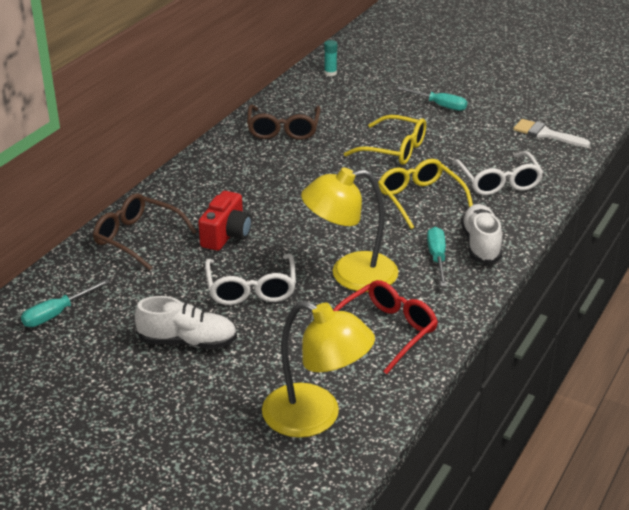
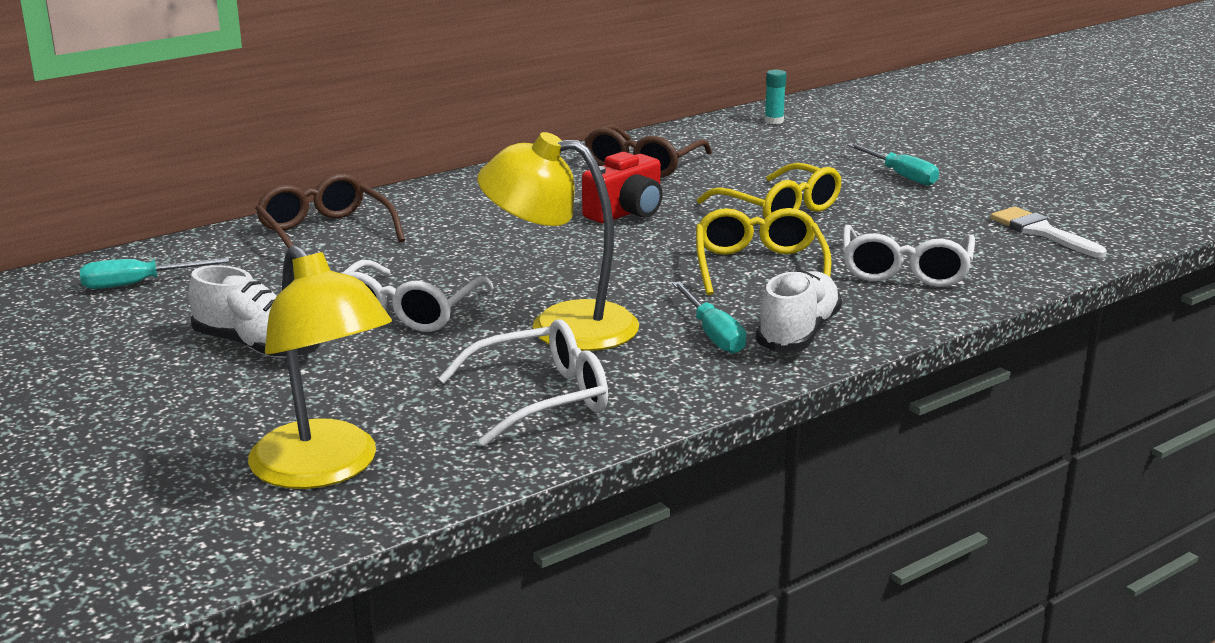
camera: 25 degrees right, 10 degrees down
(226, 235) = (441, 252): red camera -> red camera (626, 212)
(386, 331) = (540, 398): red glasses -> white glasses
(437, 258) = (712, 334): turquoise screwdriver -> turquoise screwdriver turned 135 degrees clockwise

